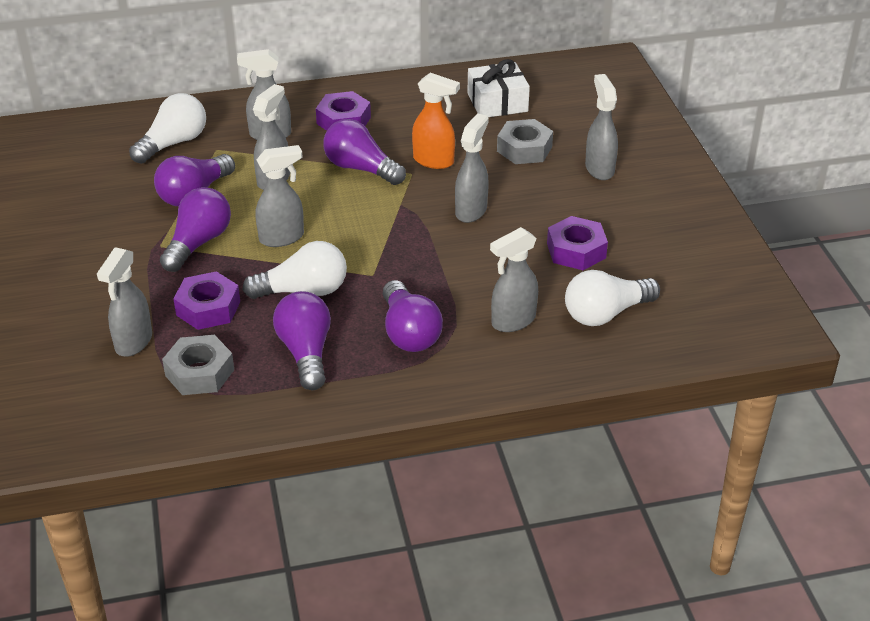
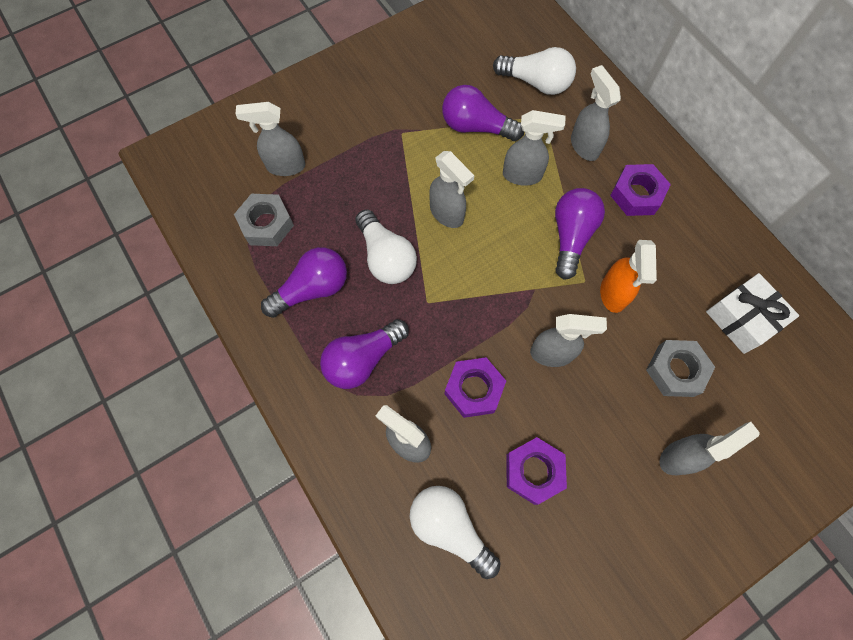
camera: 70 degrees right, 30 degrees up
(198, 243) = (415, 157): purple light bulb -> none
(208, 308) = (340, 198): purple nut -> purple nut (474, 389)

